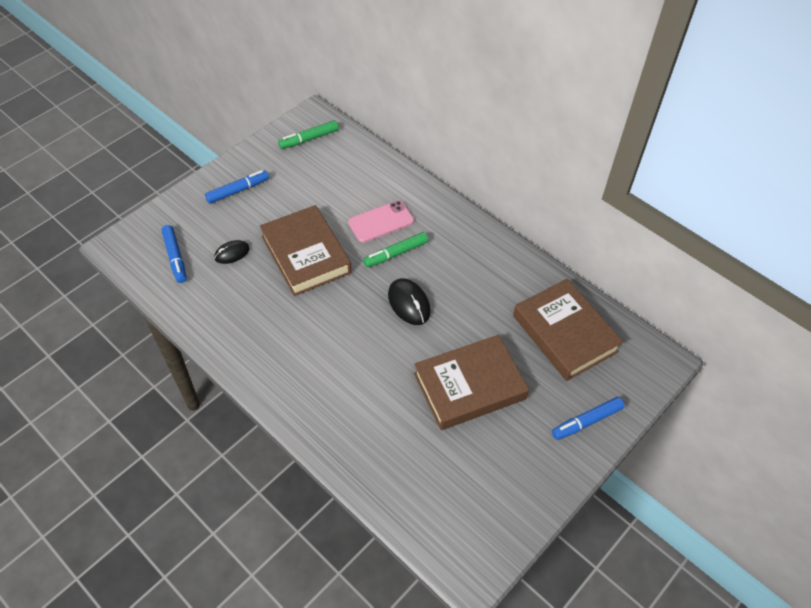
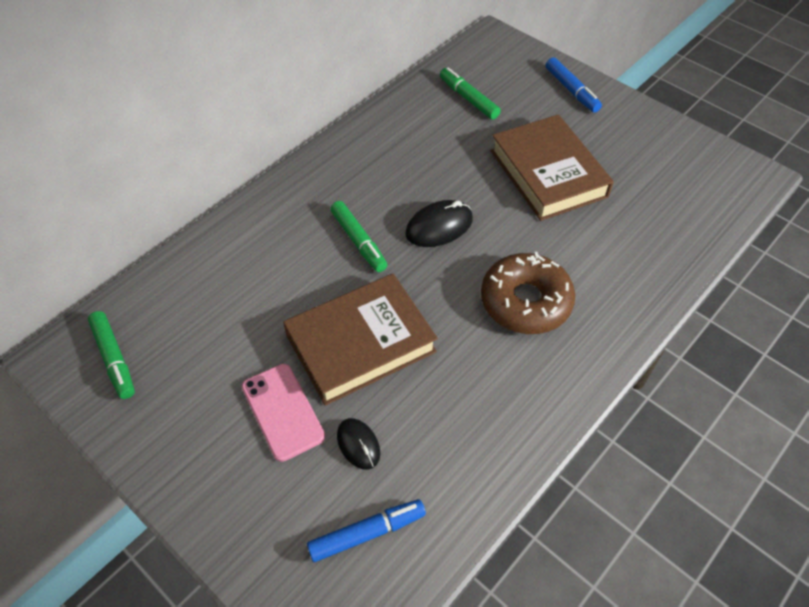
camera: 90 degrees left, 0 degrees up
(238, 190) = (220, 453): blue marker -> none
(332, 354) = (525, 301): none -> brown donut
(381, 222) = (301, 259): pink phone -> pink phone (282, 411)
(564, 333) = (468, 99): brown book -> green marker

